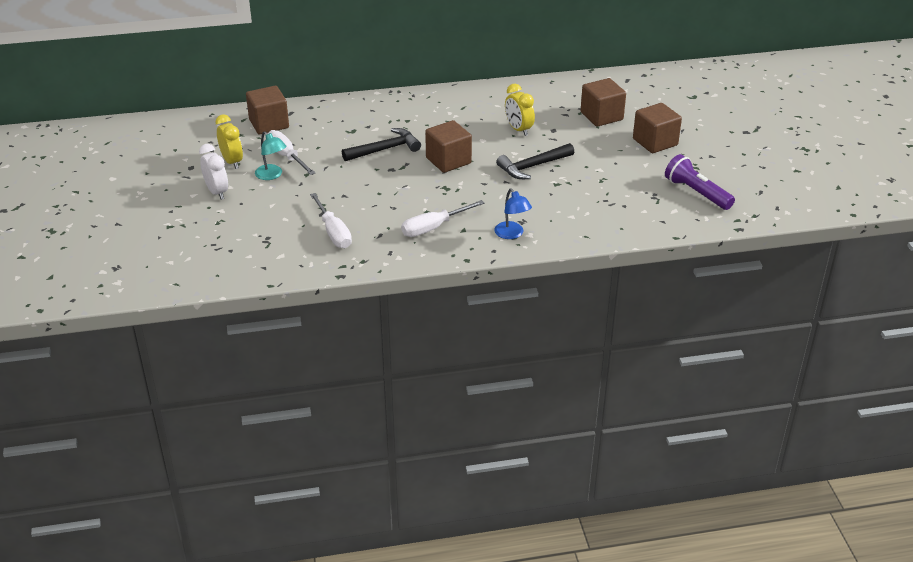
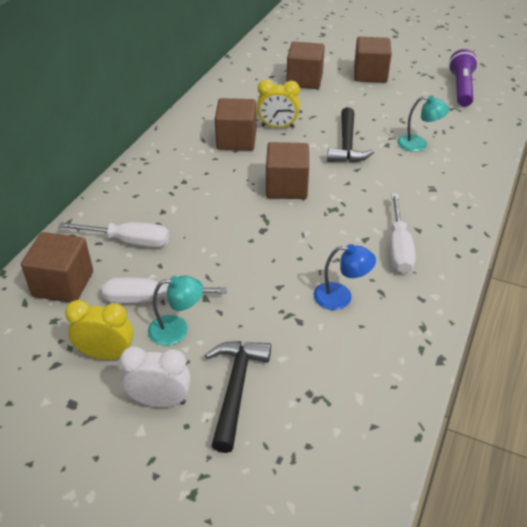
camera: 55 degrees left, 5 degrees up
(333, 232) = (347, 327): white screwdriver -> white screwdriver (129, 241)
(385, 149) = (221, 218): black hammer -> black hammer (236, 389)
(479, 120) = (236, 140): none -> brown cube
(512, 234) = (450, 203): blue lamp -> blue lamp (341, 297)
(575, 197) = (418, 144): none -> turquoise lamp
(696, 193) = (461, 88): purple flashlight -> purple flashlight turned 105 degrees clockwise

